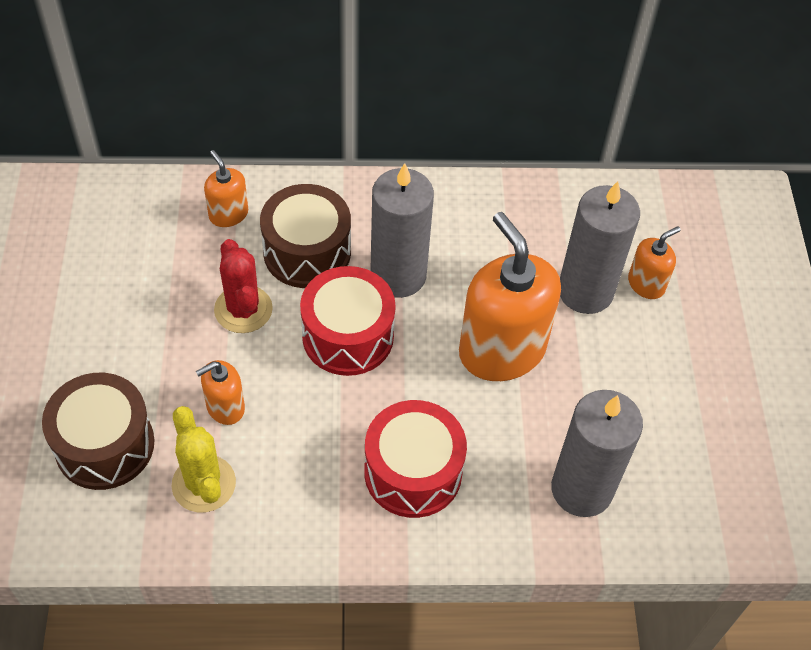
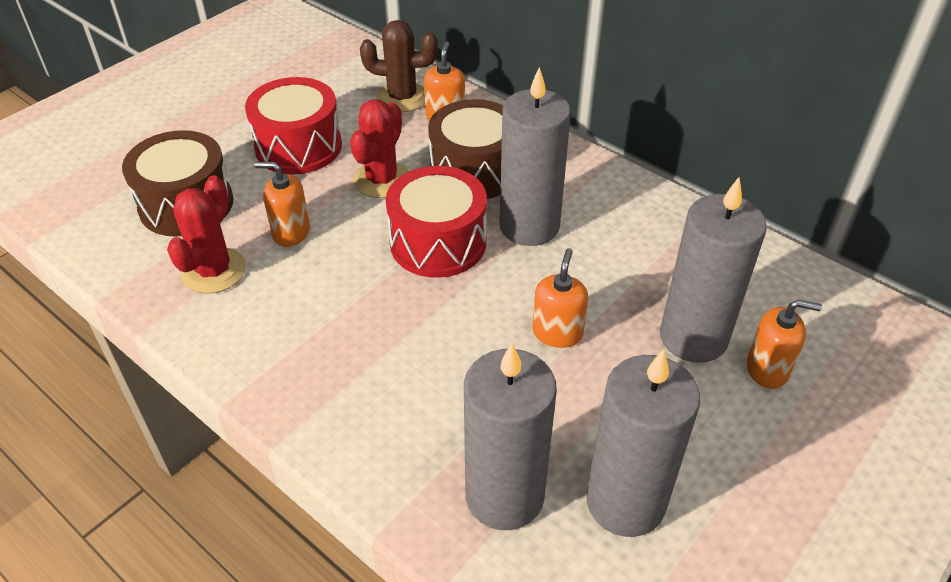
camera: 45 degrees right, 10 degrees down
(169, 216) = (402, 97): none -> brown cactus
(204, 484) = (214, 271): yellow cactus -> red cactus
(413, 472) = (371, 372): red drum -> red drum (298, 147)
(501, 350) = (557, 333): orange soap dispenser -> orange soap dispenser, size x0.48
(649, 437) = (625, 502): none -> grey candle

